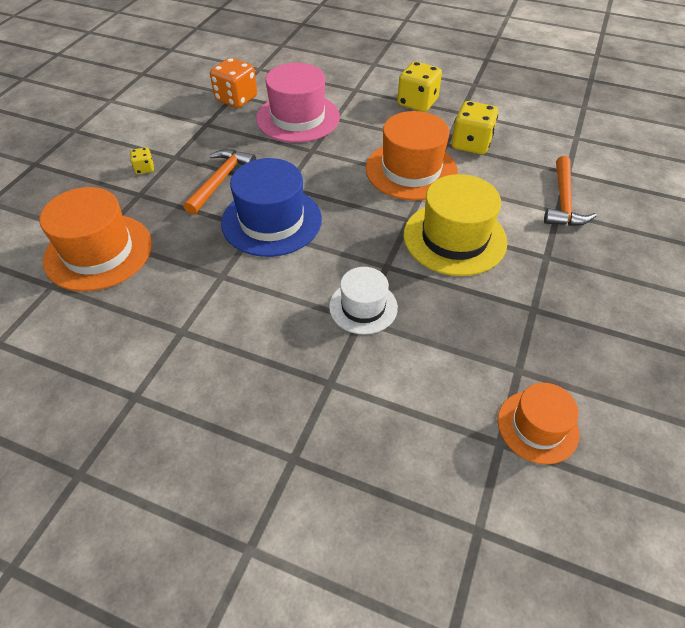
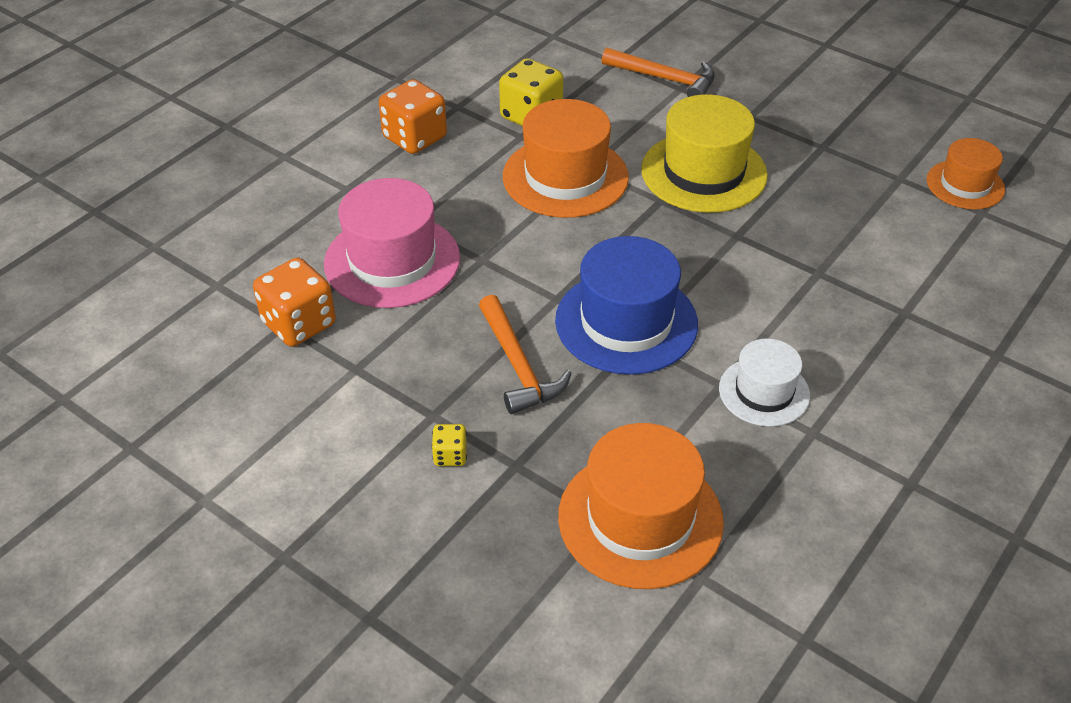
camera: 75 degrees left, 5 degrees down
(220, 181) = (518, 365): orange hammer -> orange hammer turned 150 degrees counterclockwise
(363, 307) = (799, 266): white hat -> white hat (764, 392)
(417, 103) = (415, 138): yellow dice -> orange dice

